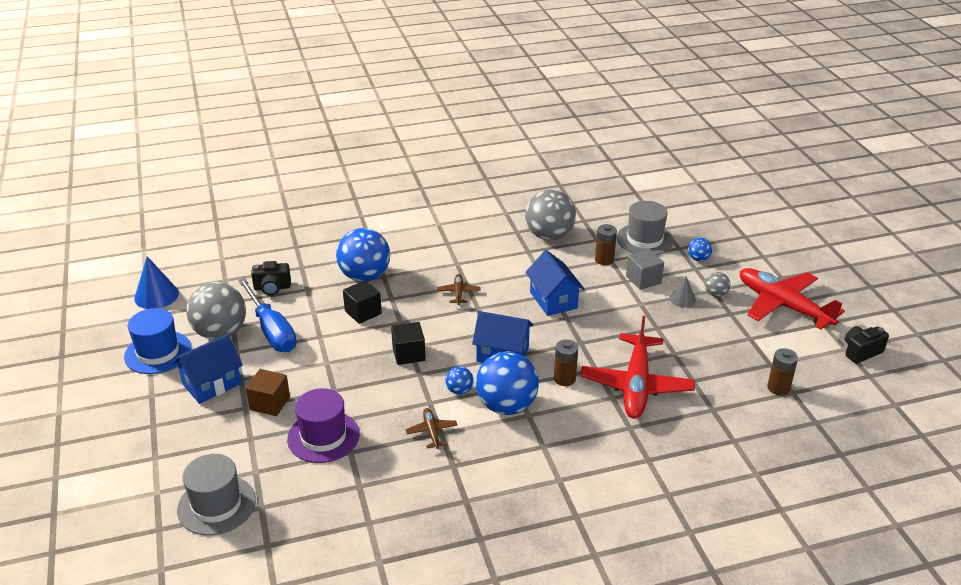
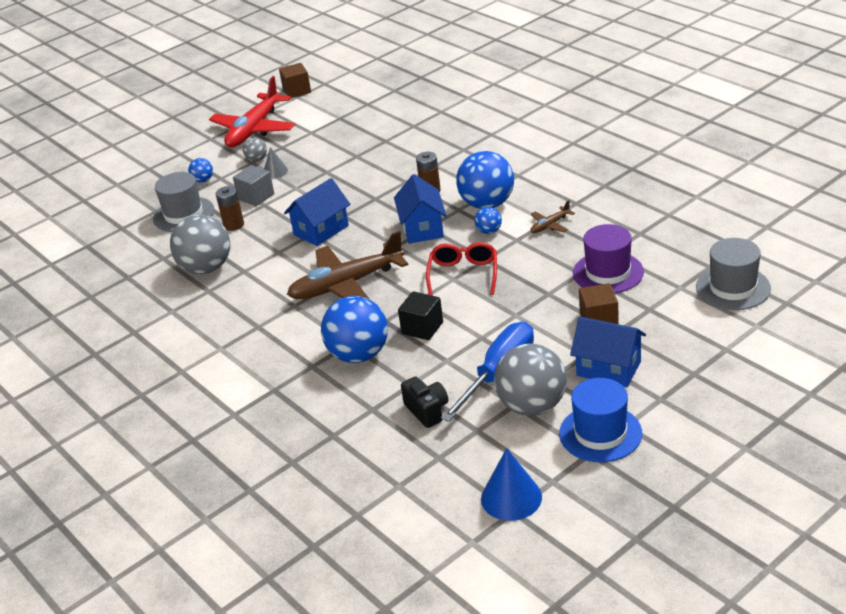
camera: 110 degrees left, 0 degrees up
(409, 354) = (463, 275): black cube -> red glasses
(458, 293) = (347, 284): brown plane -> brown plane, size x2.30
(636, 385) = (411, 160): red plane -> none
(778, 388) = (367, 109): brown battery -> none
(861, 352) = (297, 91): black camera -> brown cube

